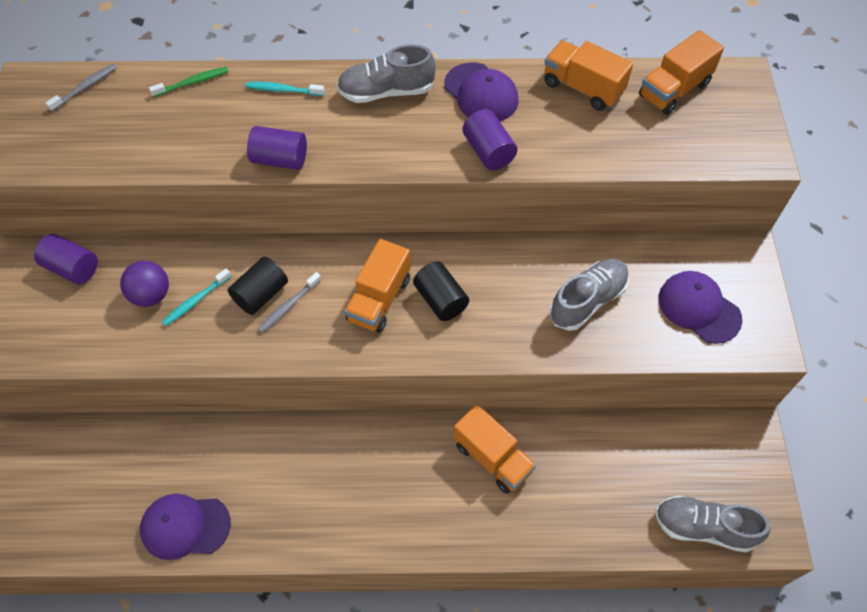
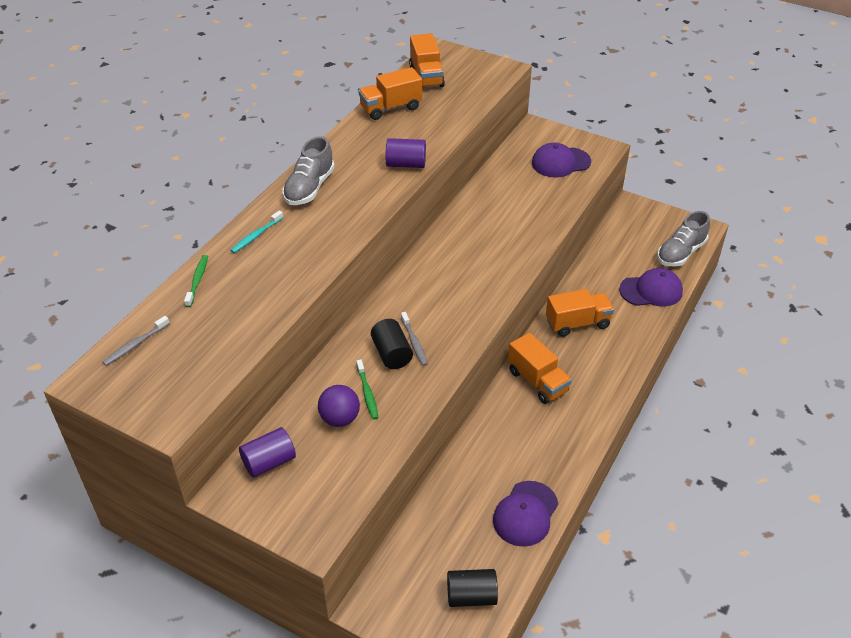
camera: 60 degrees left, 15 degrees down
(85, 87) = (135, 345): grey toothbrush -> grey toothbrush turned 120 degrees counterclockwise
(196, 301) = (367, 393): turquoise toothbrush -> green toothbrush
(280, 159) = (322, 259): purple cylinder -> none
(379, 299) = (445, 294): orange truck -> orange truck (537, 381)
(440, 300) = (470, 265): black cylinder -> black cylinder (471, 596)
(481, 93) = (353, 149): purple cap -> purple cap (651, 291)
(587, 301) = (521, 202): grey shoe -> none

